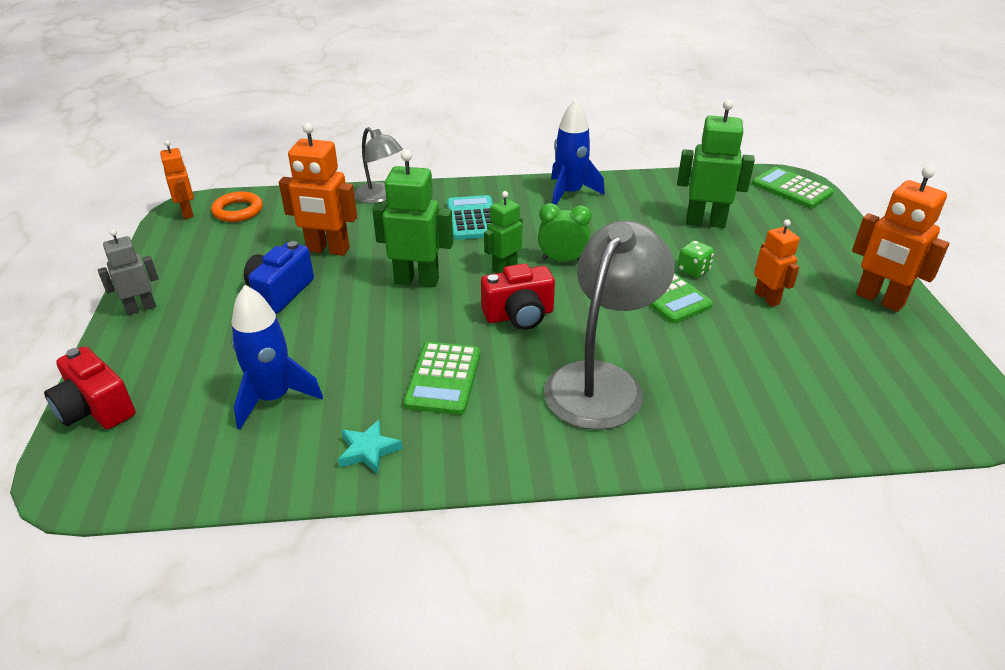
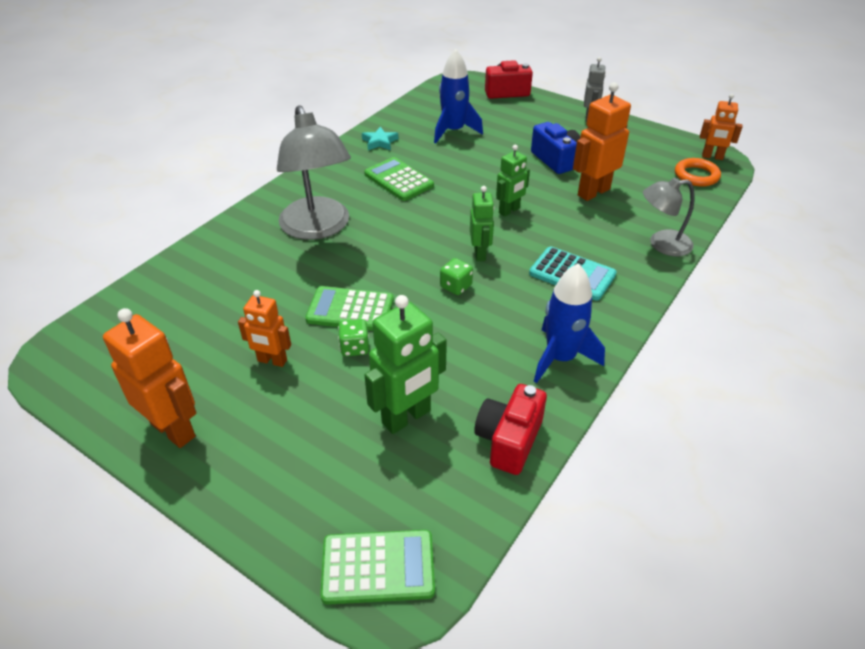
camera: 130 degrees right, 5 degrees up
(417, 280) = (509, 211): green robot -> green robot, size x0.62
(519, 315) = (417, 231): red camera -> red camera (509, 440)
(562, 260) = (456, 286): green clock -> green dice
(879, 300) = (173, 429): orange robot -> orange robot turned 45 degrees clockwise

